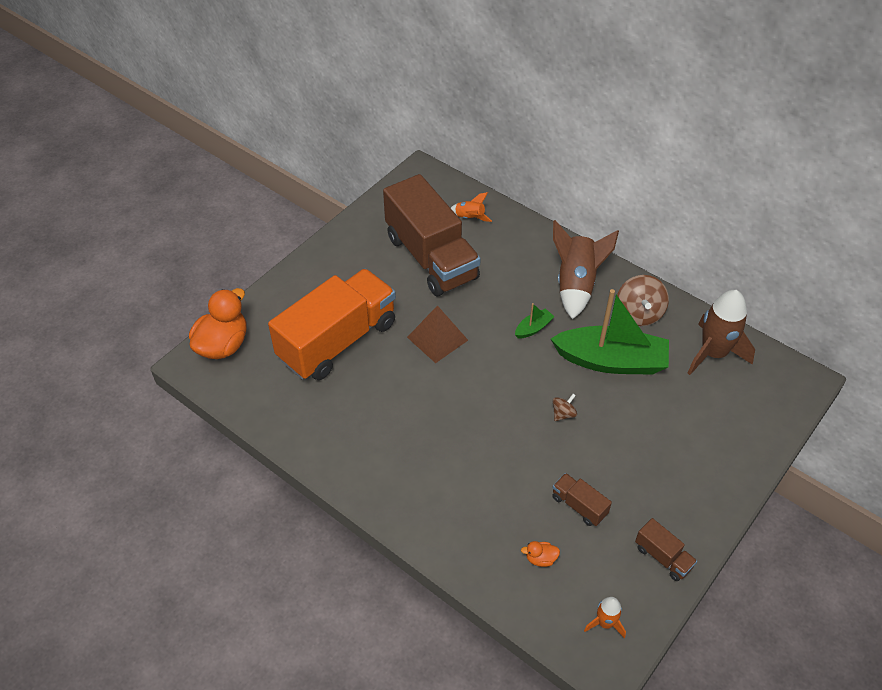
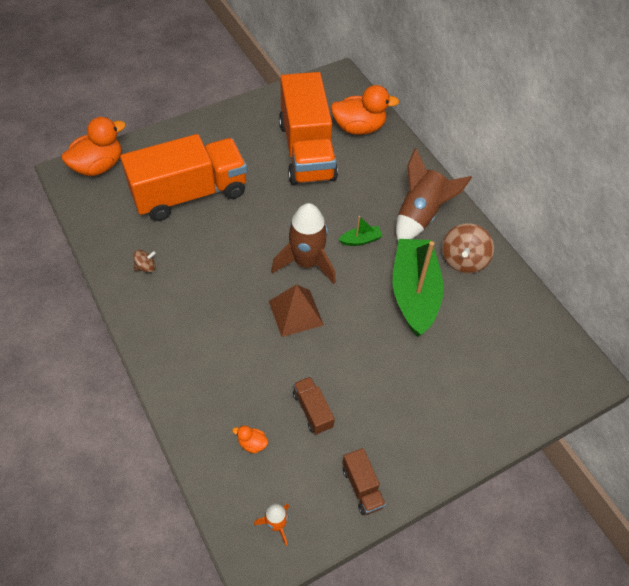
camera: 20 degrees right, 5 degrees up
(431, 258) = (306, 151): brown truck -> orange truck
(437, 338) = (273, 220): brown pyramid -> brown pyramid (295, 313)
(470, 218) = (359, 127): orange rocket -> orange duck
(563, 414) = (344, 324): brown spinning top -> brown spinning top (146, 267)
(611, 361) = (414, 293): green boat -> green boat turned 120 degrees counterclockwise
(713, 353) = (514, 320): brown rocket -> brown rocket (306, 262)

